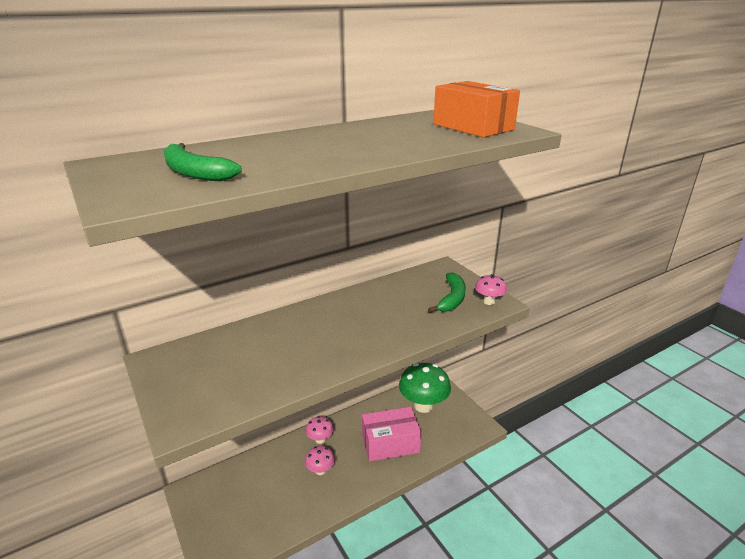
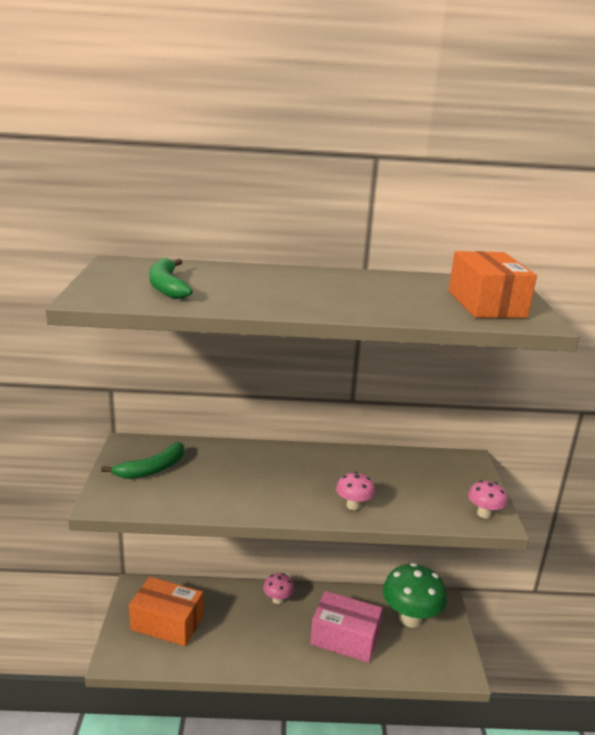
camera: 30 degrees right, 5 degrees down
(241, 506) = (167, 623): none -> orange box
(320, 470) = (257, 628): pink mushroom -> pink mushroom (353, 506)
(452, 299) = (444, 495): green banana -> green banana (152, 469)

